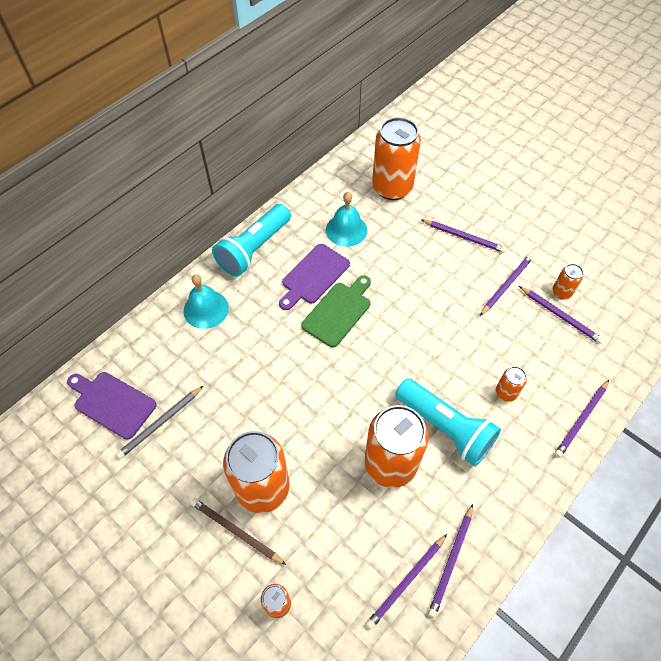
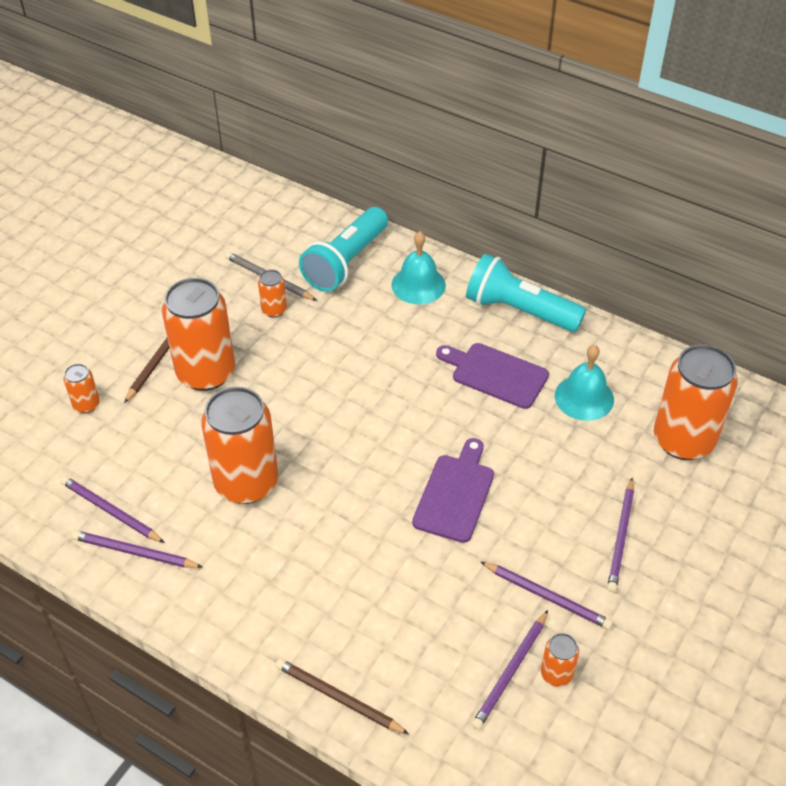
camera: 80 degrees right, 10 degrees down
(112, 403) = (286, 238): purple cutting board -> purple cutting board (455, 494)
(338, 312) = (447, 407): green cutting board -> none
(445, 427) = (302, 535): turquoise flashlight -> turquoise flashlight (346, 262)
(505, 393) = (364, 601): orange can -> orange can (274, 310)
(581, 420) = (338, 698): purple pencil -> brown pencil

